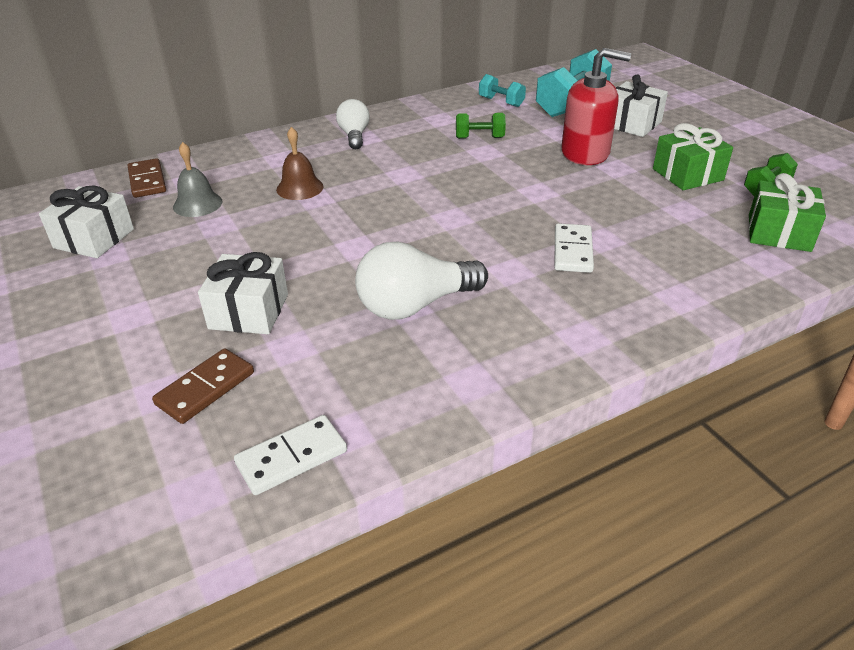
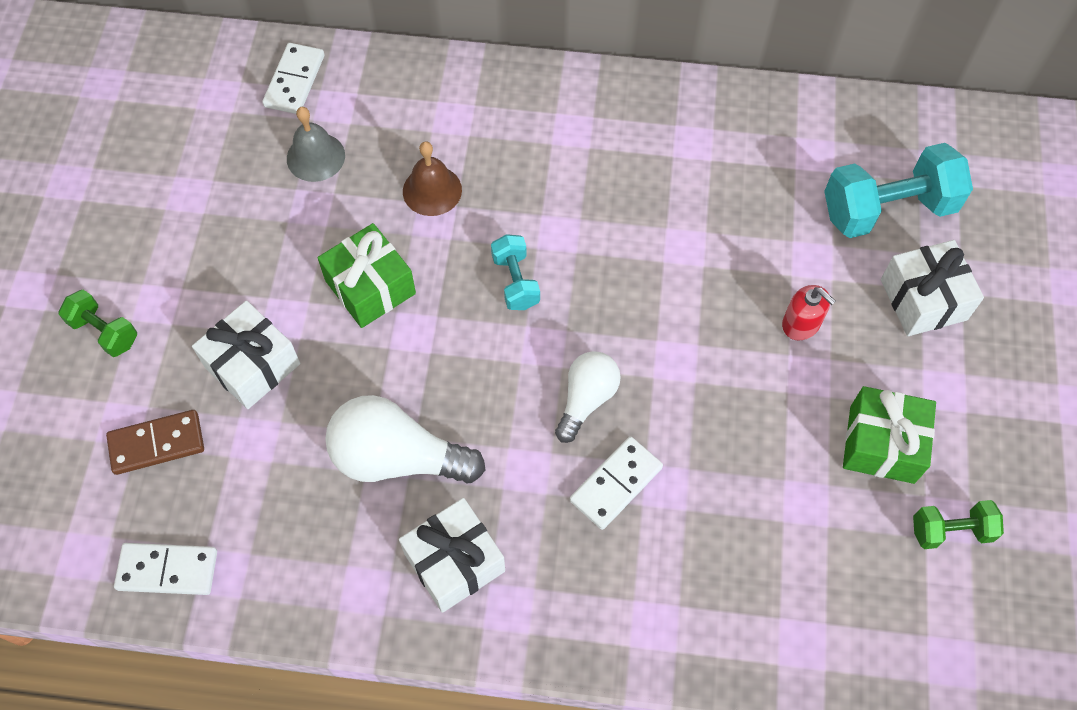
camera: 35 degrees right, 25 degrees up
(94, 238) = (191, 158): white gift -> white gift (454, 562)
(147, 181) = (295, 81): brown domino -> white domino
(354, 136) = (564, 119): white light bulb -> white light bulb (586, 399)
(479, 138) = (704, 213): green dumbbell -> green dumbbell (104, 331)
(501, 102) = (802, 148): turquoise dumbbell -> turquoise dumbbell (515, 281)
(585, 153) = (801, 323): red soap dispenser -> red soap dispenser, size x0.52
(779, 233) = (870, 611): green gift -> green gift (370, 287)

